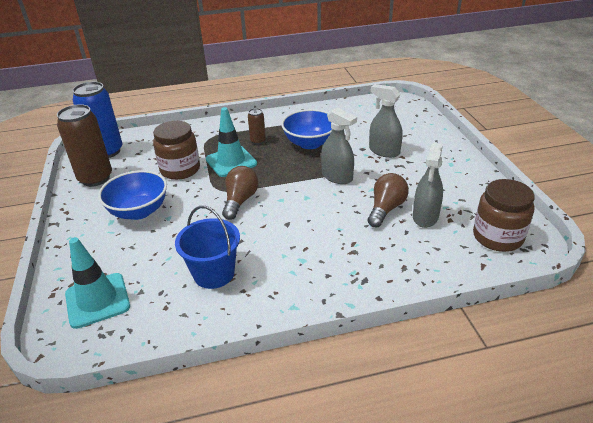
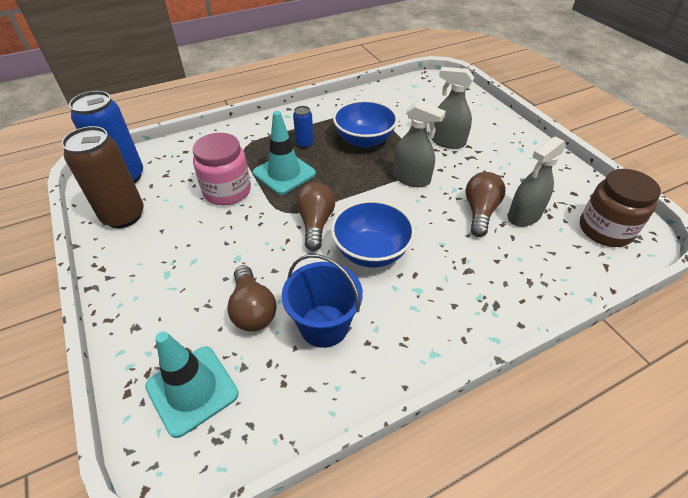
camera: 15 degrees left, 10 degrees up
(139, 211) = (197, 254): blue bowl -> blue bowl (371, 251)
(164, 254) = (252, 310): none -> brown light bulb
(180, 169) = (227, 191): brown jar -> pink jar
(258, 141) = (304, 144): brown can -> blue can
(425, 217) = (524, 216): grey spray bottle -> grey spray bottle turned 45 degrees clockwise

